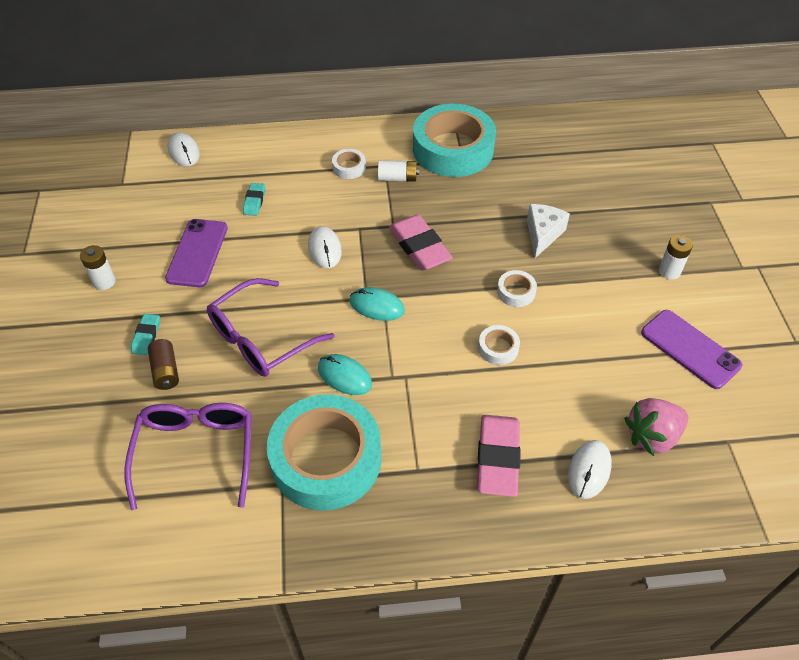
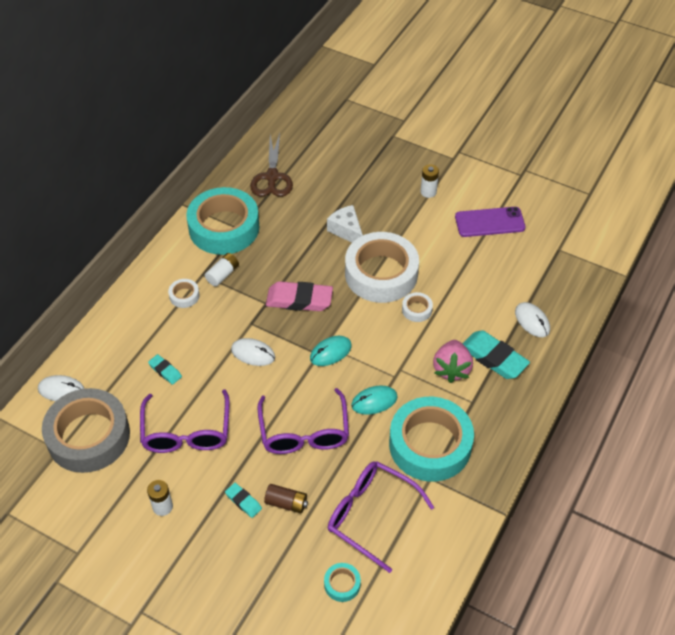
camera: 55 degrees left, 0 degrees up
(94, 473) = (342, 584): none -> turquoise tape
(148, 193) = (88, 436): none -> grey tape
(197, 253) = (186, 432): purple phone -> purple glasses
(497, 458) = (493, 358): pink eraser -> turquoise eraser
(516, 292) = (381, 274): white tape -> white tape, size x2.48
(549, 147) = (272, 177): none -> brown scissors
(652, 436) = (532, 279): pink strawberry -> pink strawberry (451, 369)

